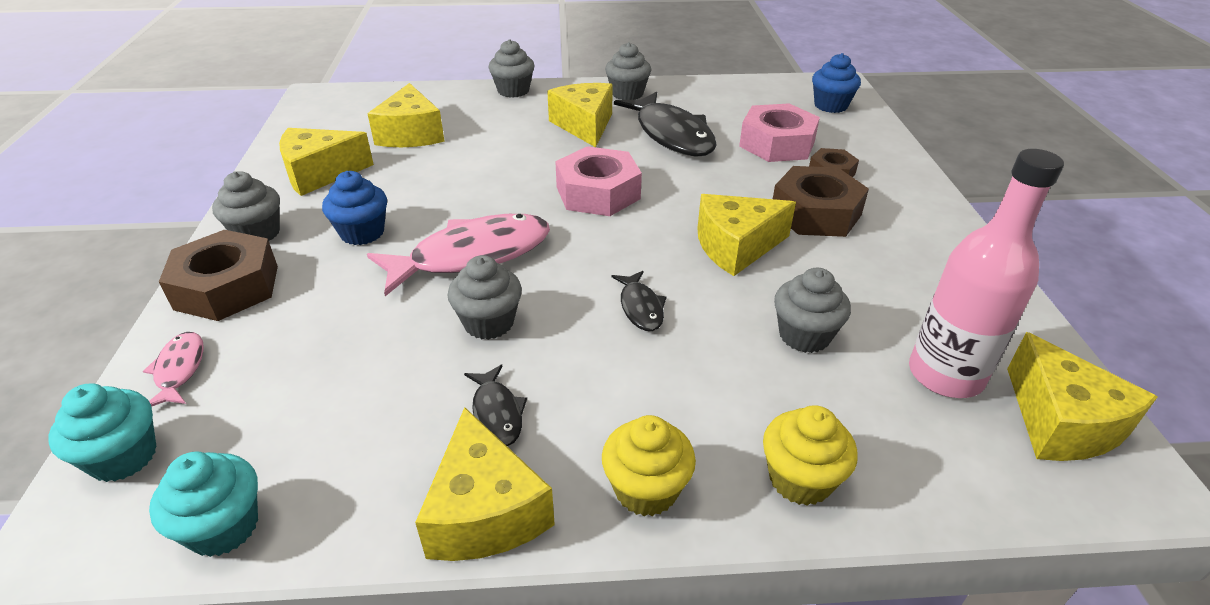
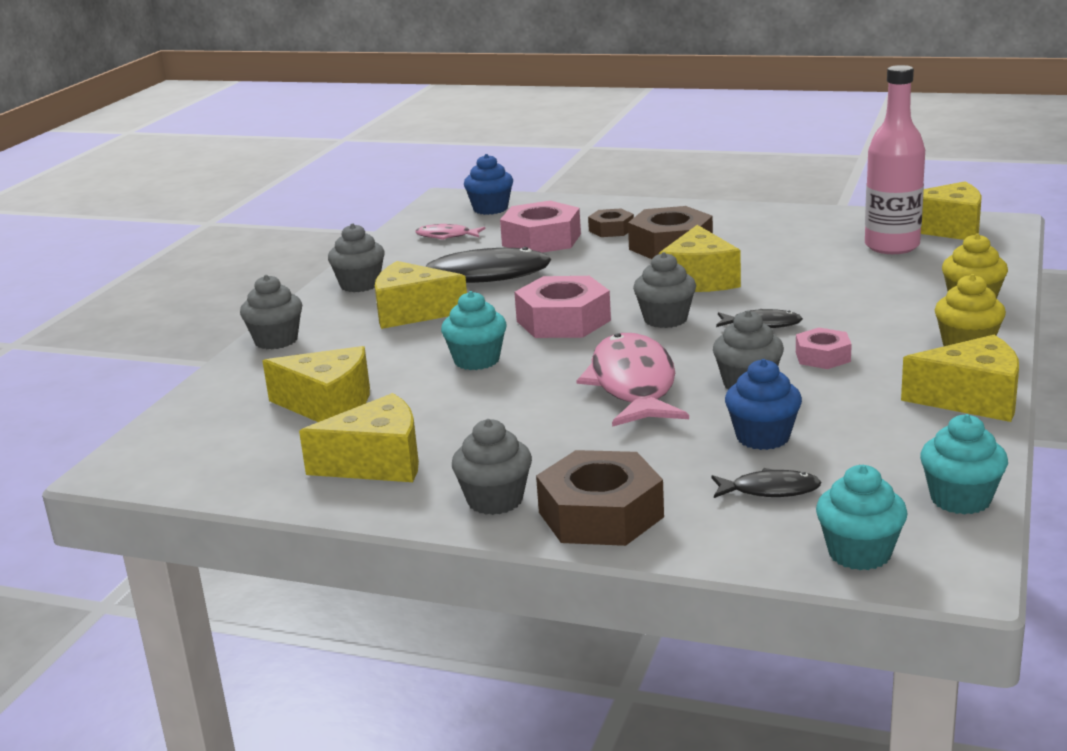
camera: 65 degrees left, 15 degrees down
(179, 369) = (739, 533): pink fish -> pink fish (446, 236)
(320, 173) = (377, 463): yellow cheese -> yellow cheese turned 105 degrees counterclockwise
(362, 233) = (544, 438): blue cupcake -> blue cupcake (763, 437)
(497, 413) = (869, 388): black fish -> black fish (770, 490)
(502, 171) = (476, 360): none -> turquoise cupcake
(571, 364) = (823, 356): none -> pink nut
(804, 335) = (829, 276): grey cupcake -> grey cupcake (665, 319)

